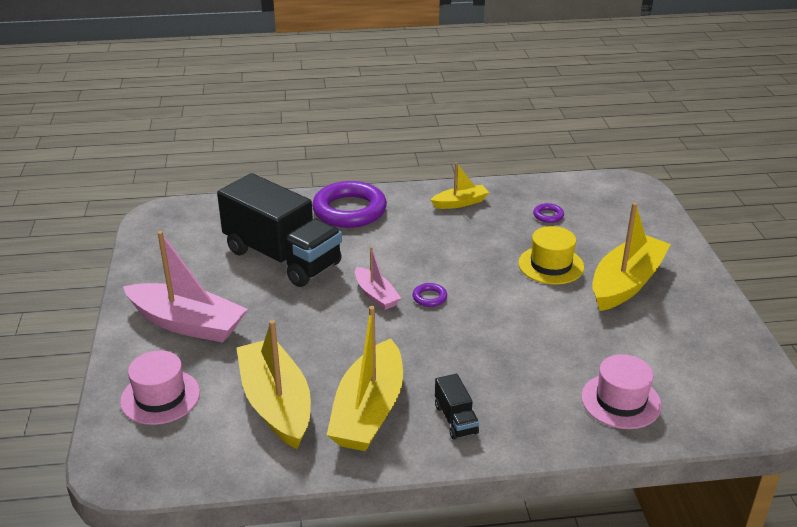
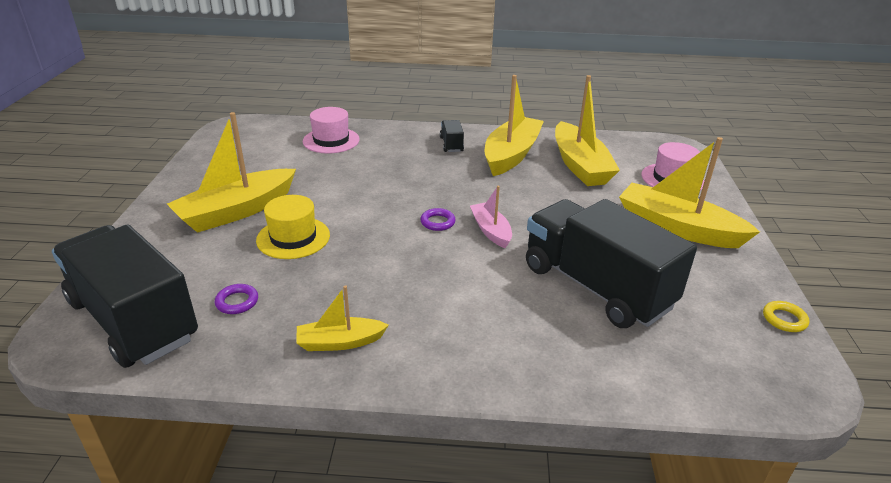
camera: 170 degrees left, 0 degrees up
(141, 252) = (784, 319): none -> yellow ring
(187, 323) = (677, 228): pink boat -> yellow boat
(349, 210) = (507, 352): purple ring -> none
(604, 198) = (133, 320): none -> black truck

